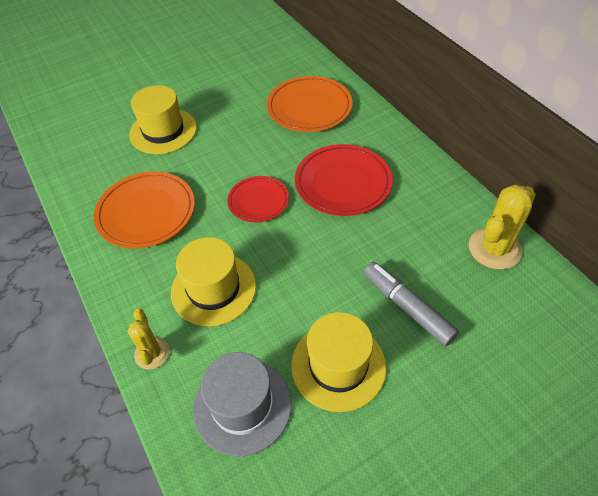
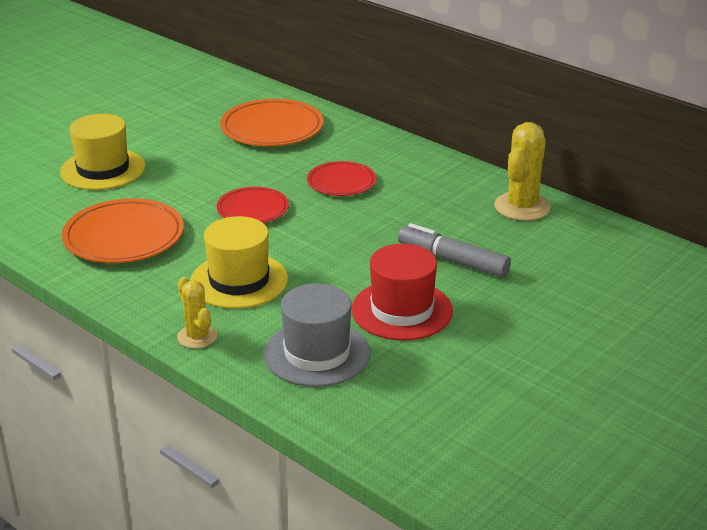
camera: 20 degrees left, 20 degrees down
(338, 366) = (402, 310): yellow hat -> red hat
(343, 183) = (341, 182): red plate -> red plate, size x0.62

